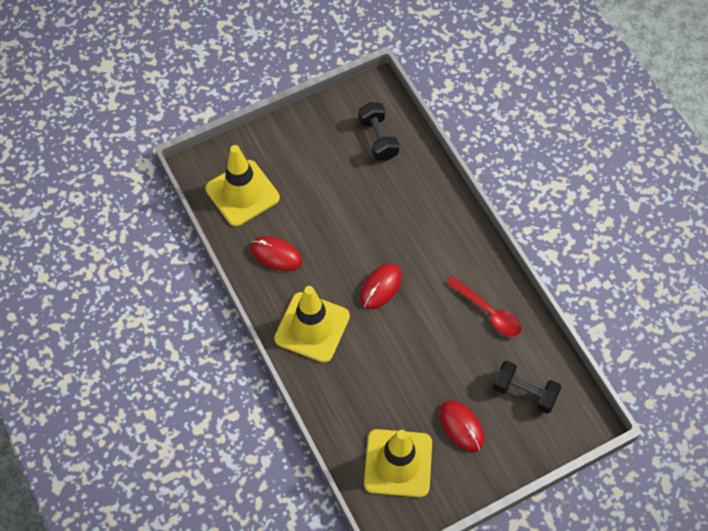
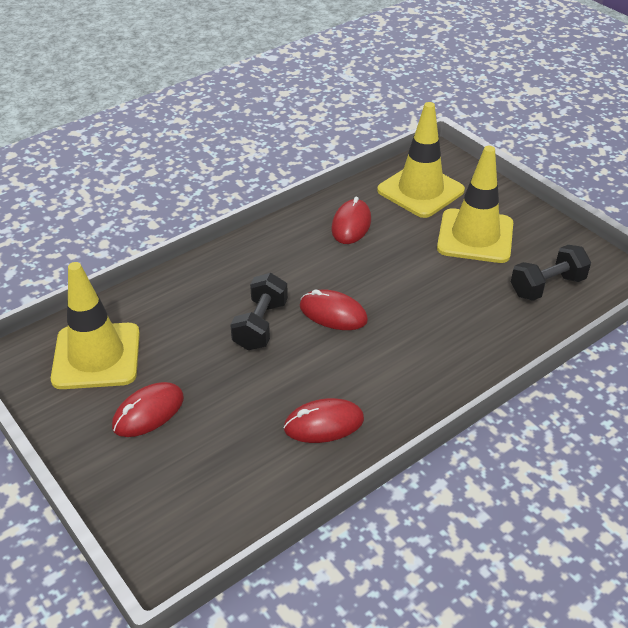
camera: 80 degrees right, 20 degrees down
(312, 327) = (265, 263): yellow traffic cone -> yellow traffic cone (475, 236)
(488, 312) = (324, 424): red spoon -> red mouse
(524, 392) = (205, 478): black dumbbell -> black dumbbell (260, 325)

